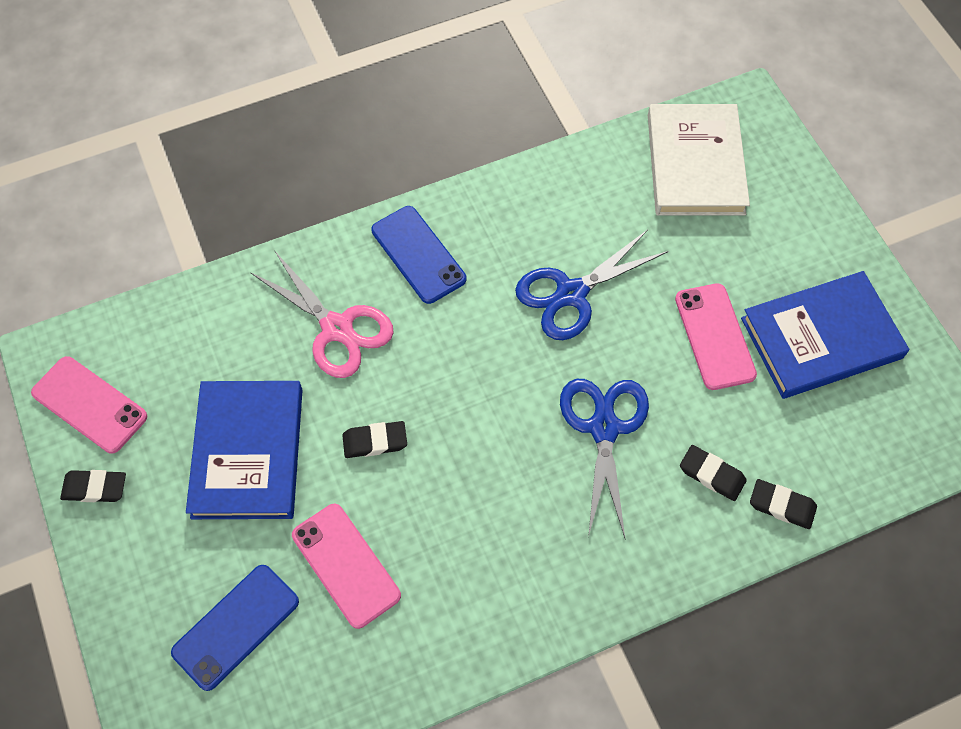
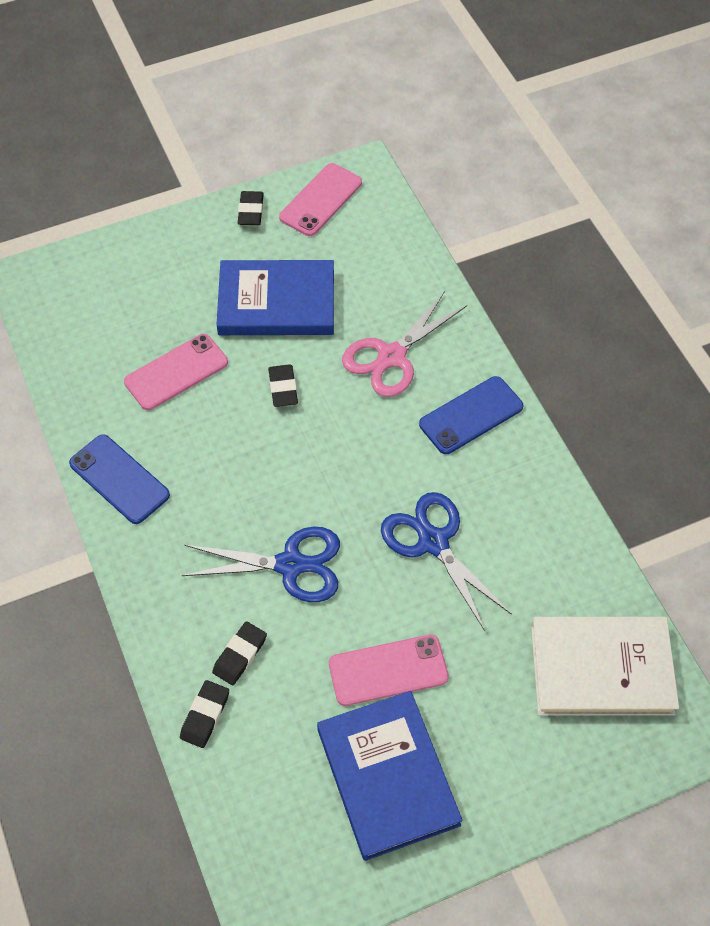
camera: 90 degrees right, 5 degrees down
(236, 626) = (134, 305): blue phone -> blue phone (119, 479)

